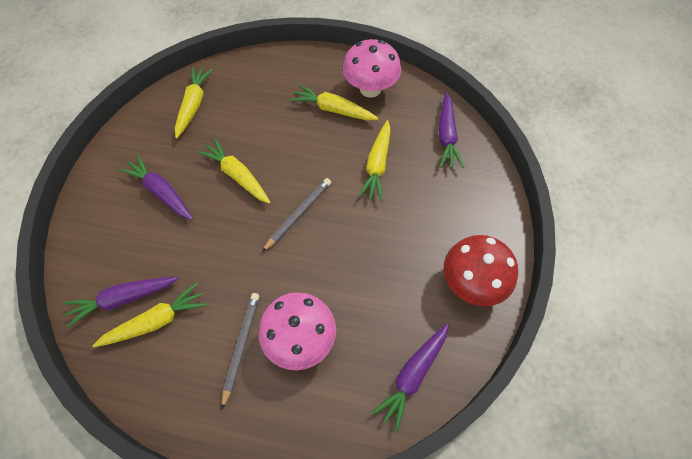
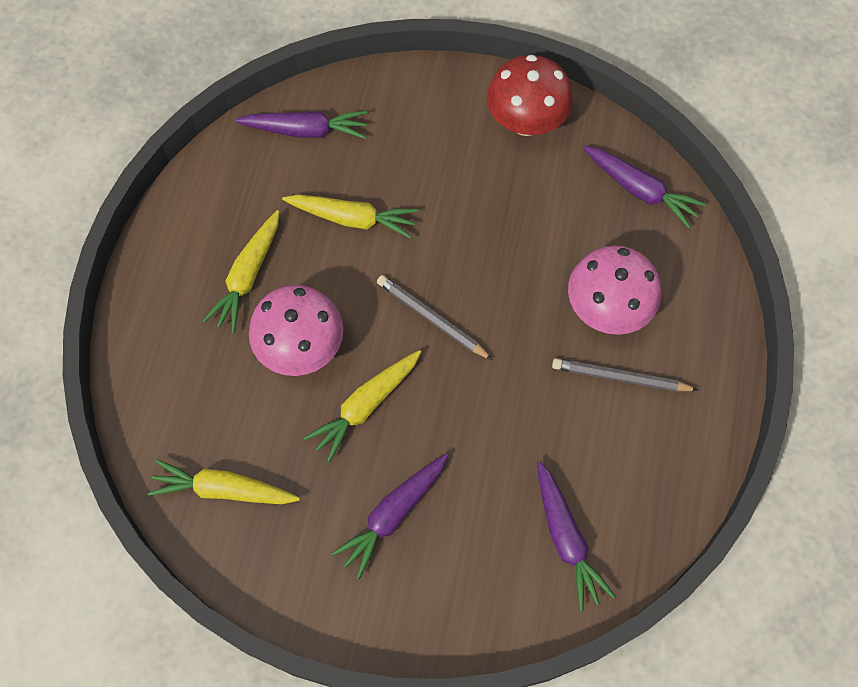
camera: 90 degrees left, 5 degrees up
(156, 321) = (594, 488): yellow carrot -> none
(370, 89) = (211, 224): pink mushroom -> pink mushroom (301, 348)

